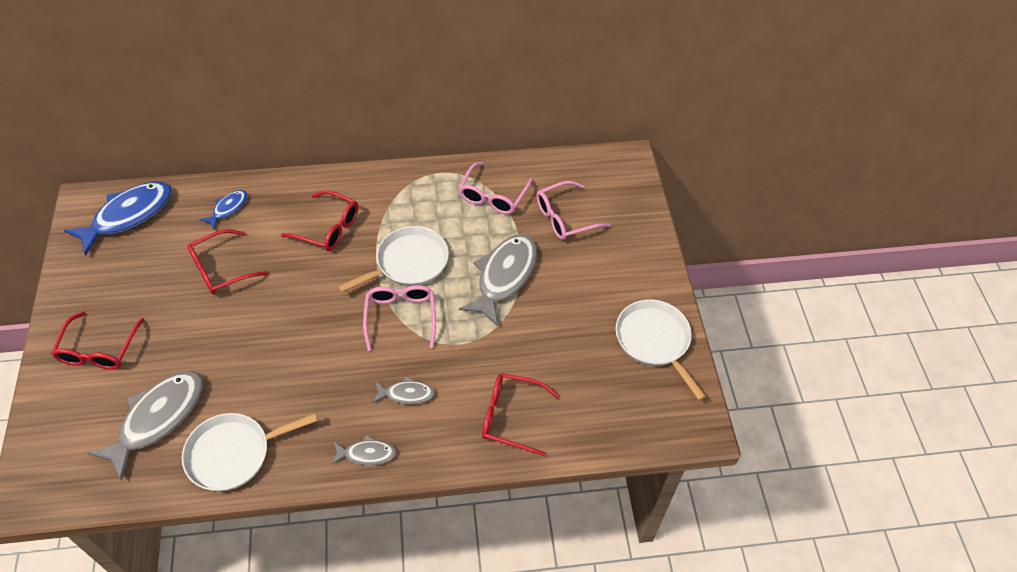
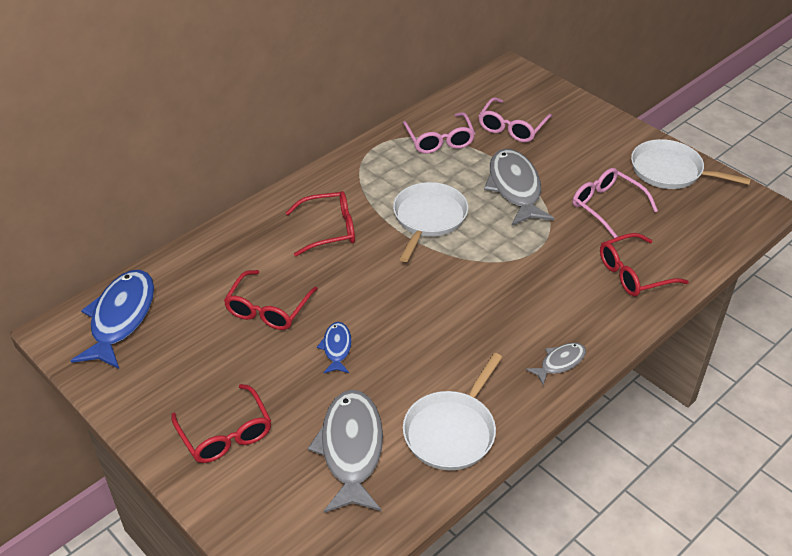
camera: 35 degrees left, 10 degrees down
(228, 208) = (217, 262): blue fish -> blue fish (336, 348)
(400, 317) = (469, 257): pink glasses -> pink glasses (606, 206)
(407, 394) = (539, 305): grey fish -> none

